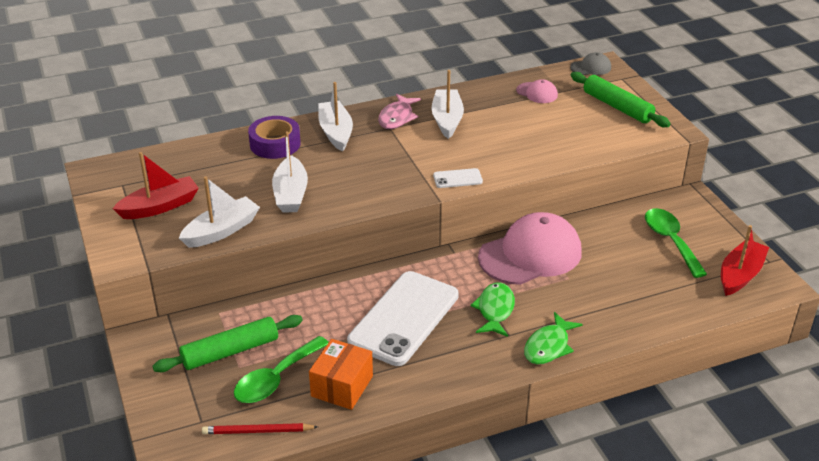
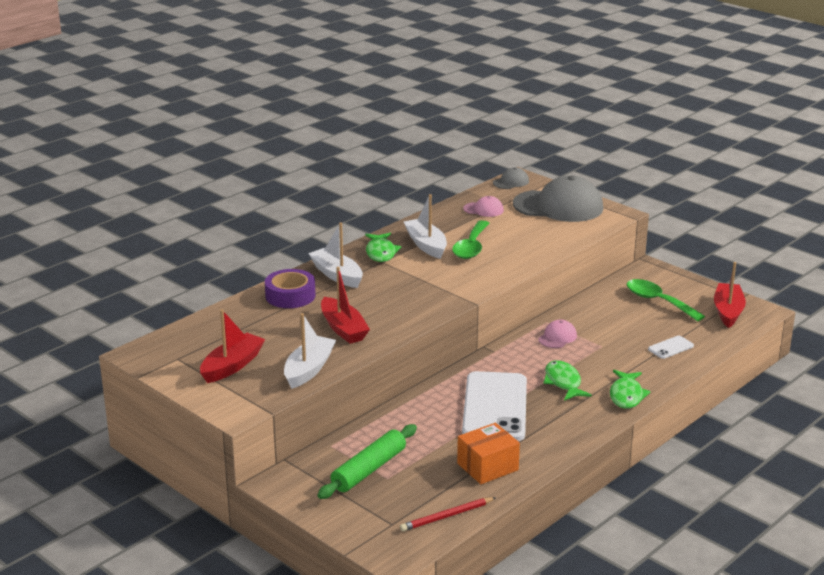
camera: 25 degrees left, 10 degrees down
(276, 379) = (427, 477): green spoon -> green spoon (471, 247)
(291, 194) = (343, 329): white boat -> red boat
(342, 386) = (487, 467): orange box -> orange box turned 60 degrees clockwise
(397, 117) = (381, 252): pink fish -> green fish
(457, 178) = (476, 285): white phone -> white phone (670, 347)
(530, 254) = (557, 337): pink cap -> pink cap, size x0.45
(617, 107) = (558, 206): green rolling pin -> grey cap

